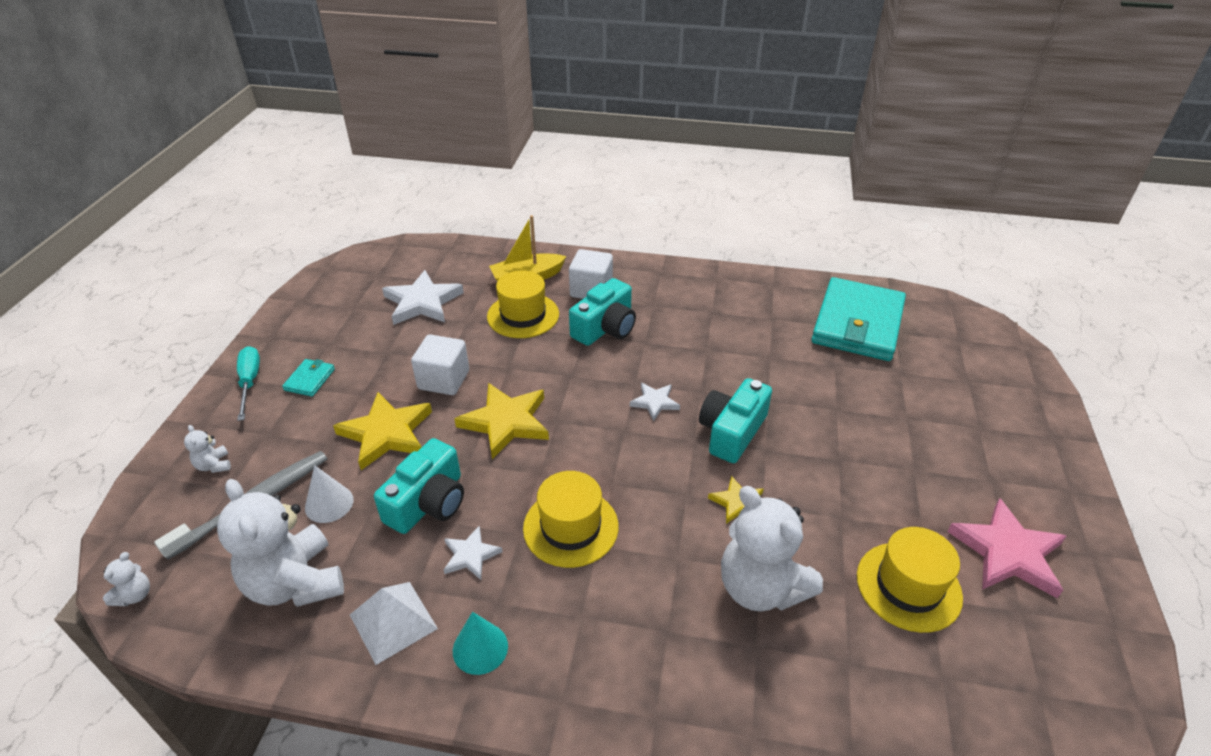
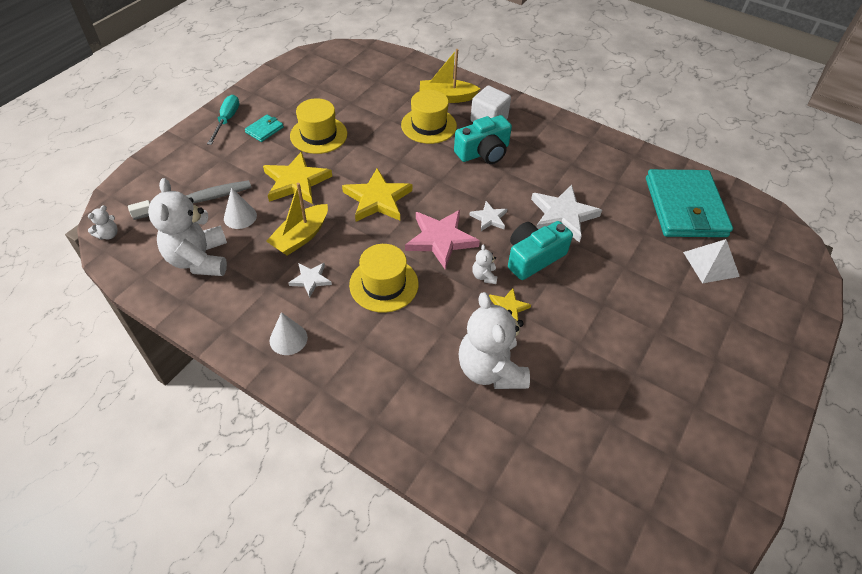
camera: 20 degrees right, 10 degrees up
(214, 465) = (183, 169): white teddy bear -> white teddy bear (484, 276)
(393, 621) = (245, 303): white pyramid -> white pyramid (711, 264)
(422, 302) = (363, 95): white star -> white star (563, 215)
(428, 502) = (301, 237): turquoise camera -> yellow boat
(444, 380) = (350, 156): white cube -> none
(480, 648) = (288, 339): turquoise cone -> white cone
(857, 324) = (685, 207): turquoise wallet -> turquoise wallet turned 45 degrees counterclockwise
(908, 586) = (598, 408): yellow hat -> yellow hat (318, 135)
(1007, 552) = (691, 413): pink star -> pink star (440, 239)

